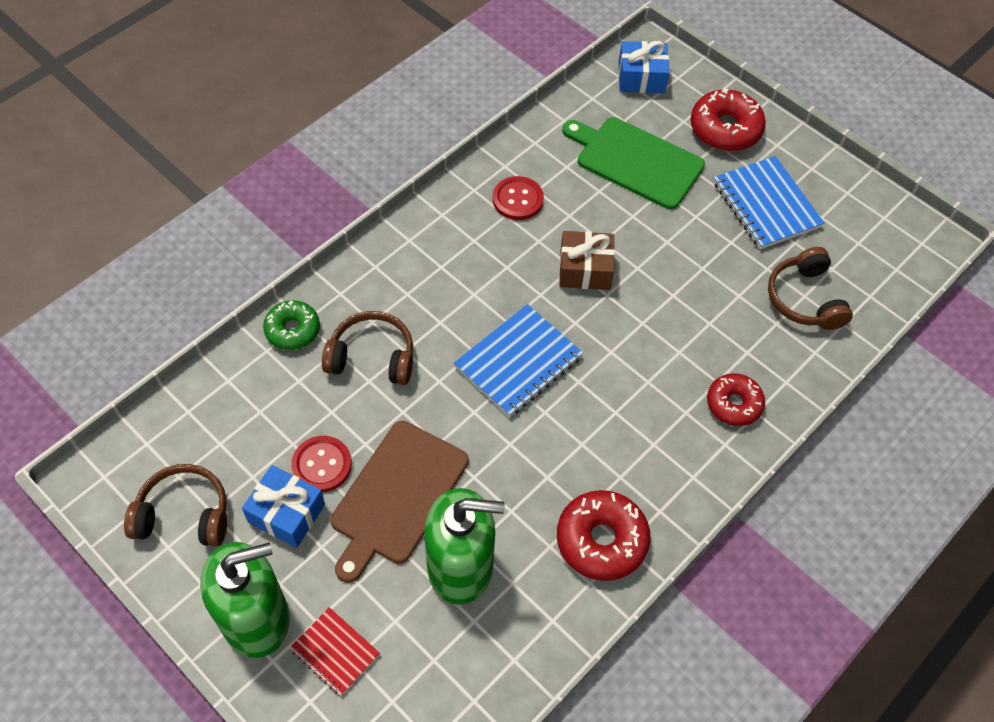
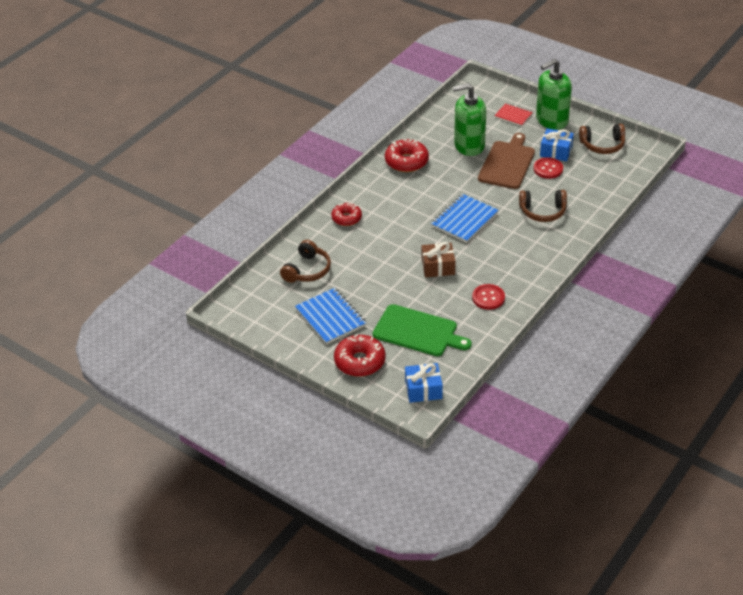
camera: 175 degrees right, 15 degrees down
(292, 330) = (590, 217): green donut -> none
(804, 299) = (307, 270): brown headphones -> brown headphones turned 45 degrees clockwise

